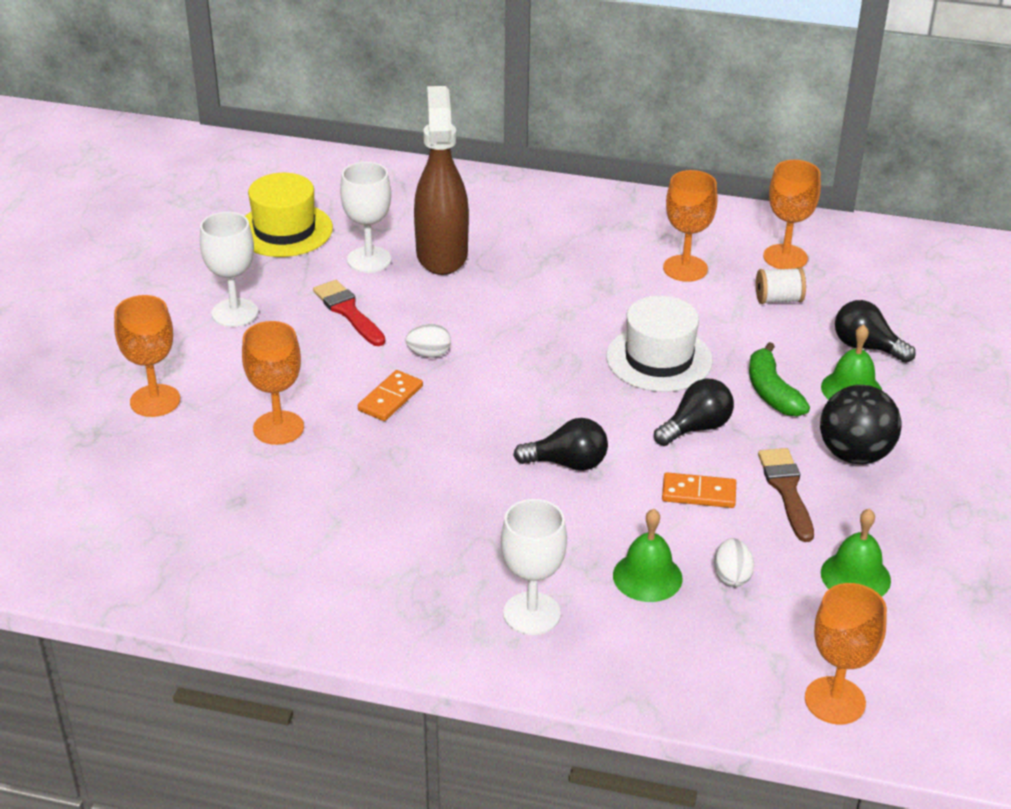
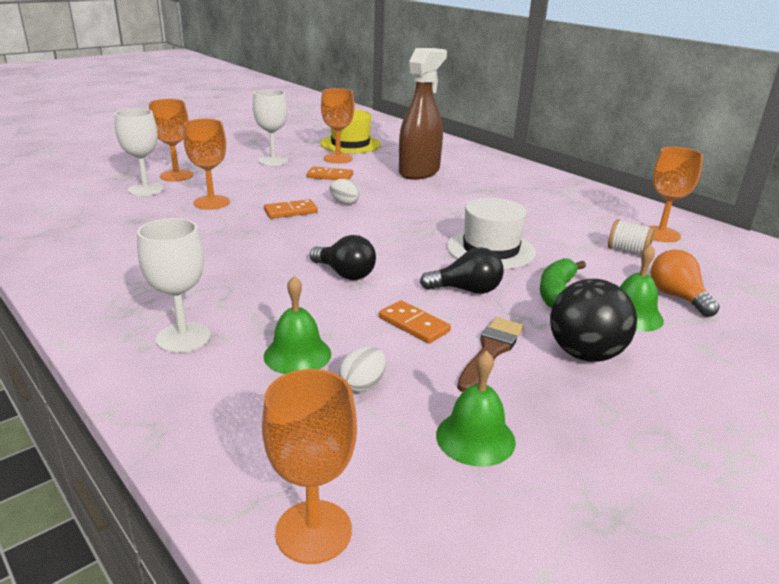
camera: 35 degrees right, 10 degrees down
(348, 311) = (330, 176): red brush -> orange domino
(369, 260) = (375, 163): white goblet -> white goblet (146, 190)
(685, 268) = (572, 218): orange goblet -> orange goblet (338, 158)
(866, 347) = (677, 297): black light bulb -> orange light bulb

